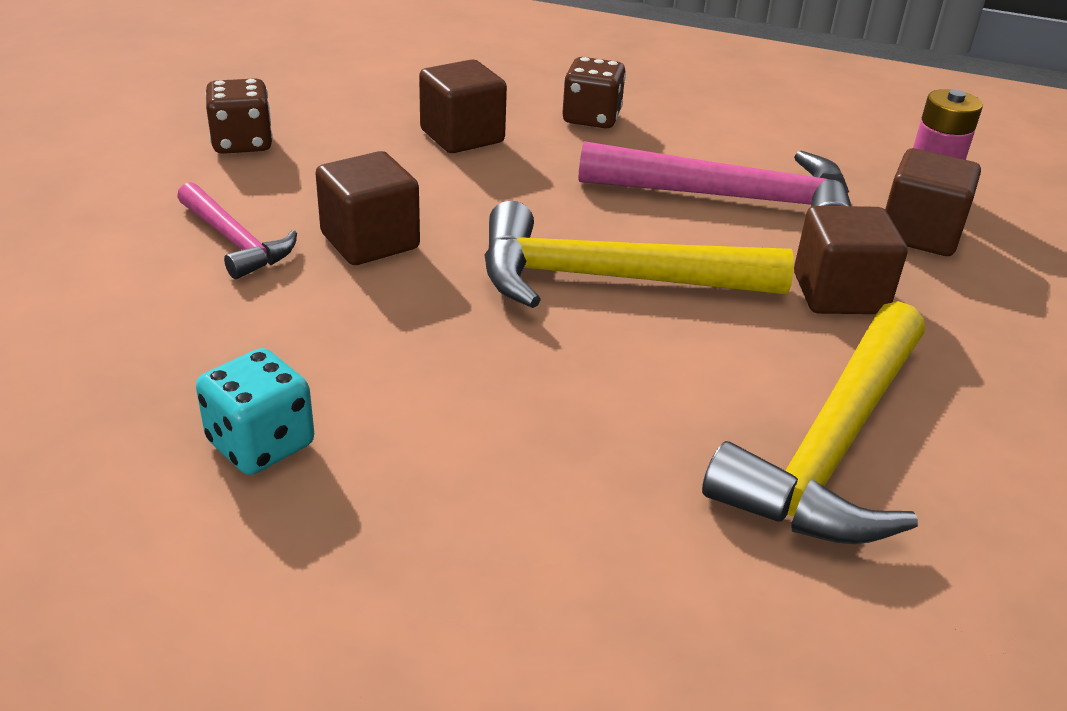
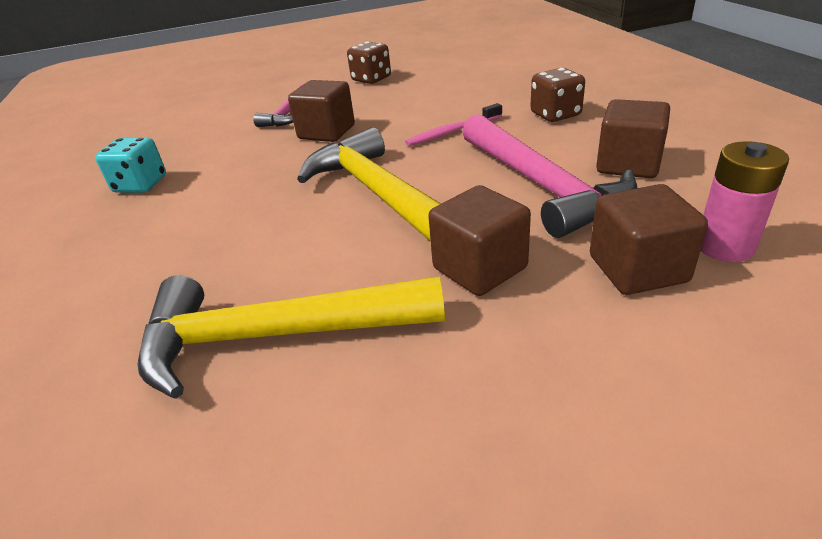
camera: 60 degrees right, 0 degrees up
(462, 136) = (464, 103): brown cube -> brown cube (628, 164)
(530, 177) = (452, 132): none -> pink toothbrush

